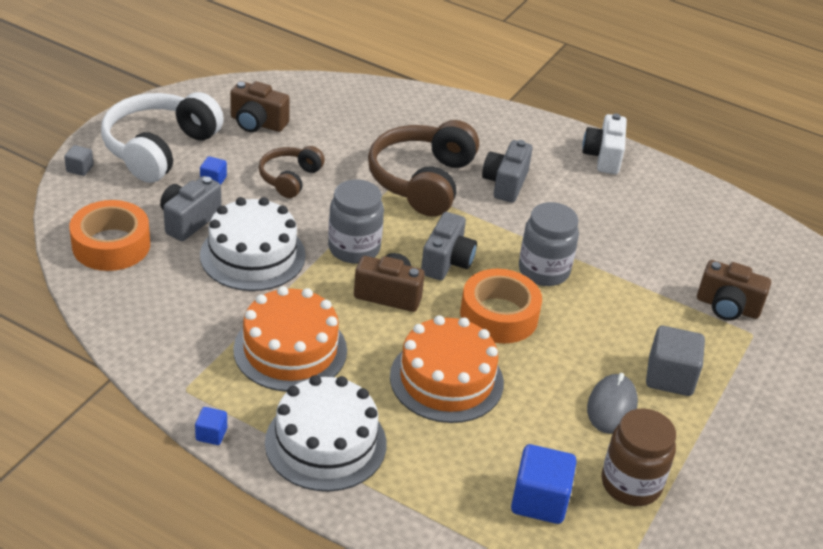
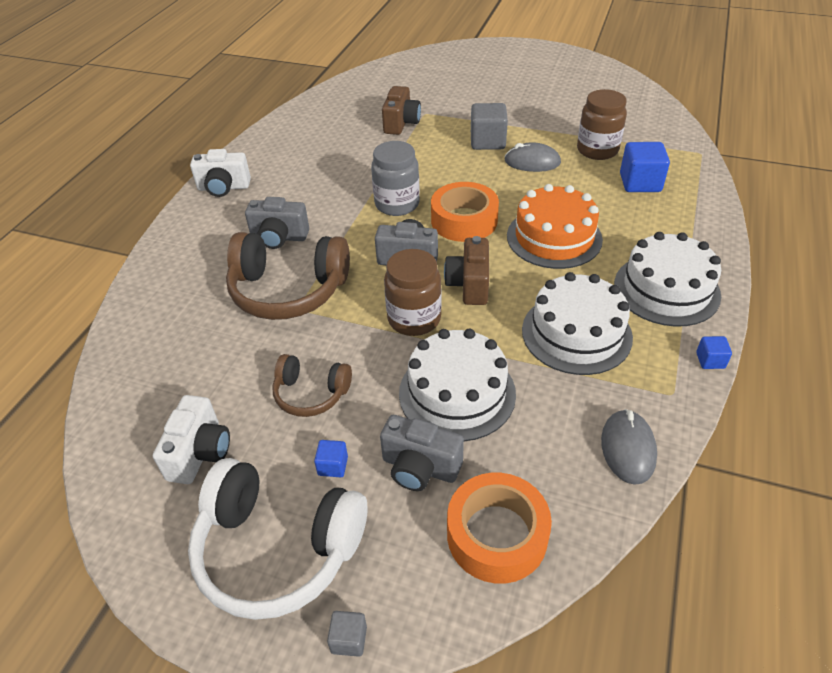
camera: 95 degrees left, 5 degrees up
(144, 338) = (628, 448): none -> grey mouse
(257, 123) = (200, 453): brown camera -> white camera
(290, 350) = (576, 333): orange cake -> white cake
(354, 248) = (414, 319): grey jar -> brown jar

